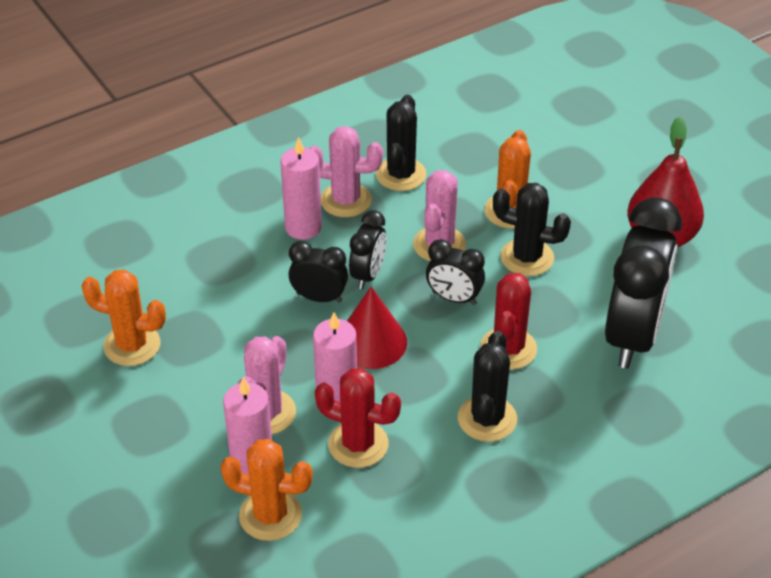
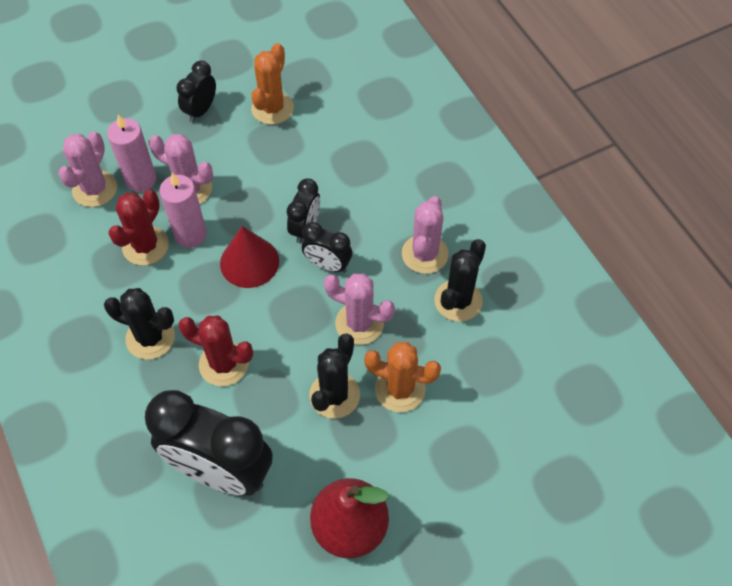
camera: 95 degrees right, 15 degrees up
(270, 515) = (95, 189): orange cactus -> pink cactus
(303, 227) = (391, 220): pink candle -> none
(401, 174) = (458, 301): black cactus -> black cactus turned 75 degrees counterclockwise
(454, 298) = (290, 328): black clock -> black clock (201, 110)

